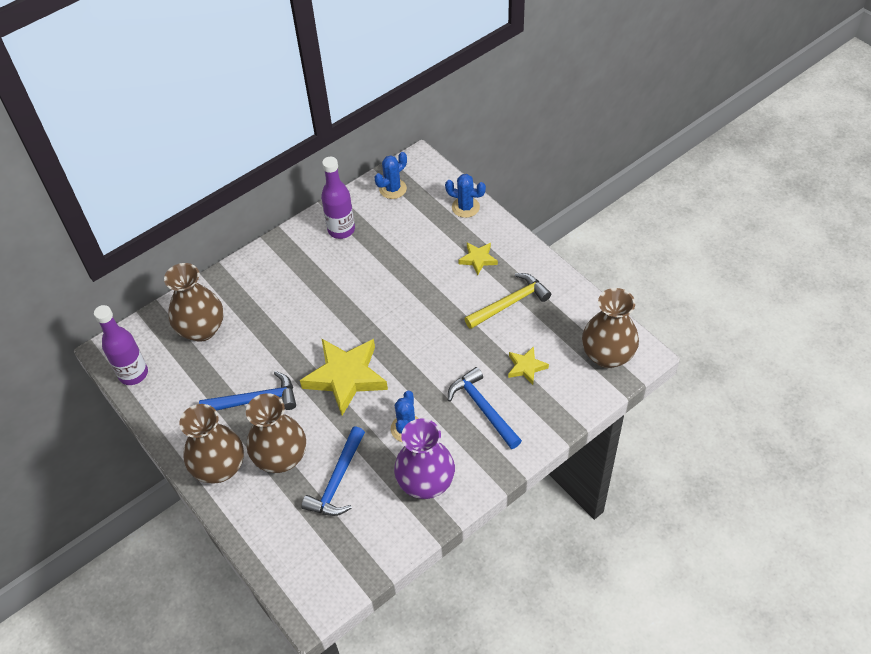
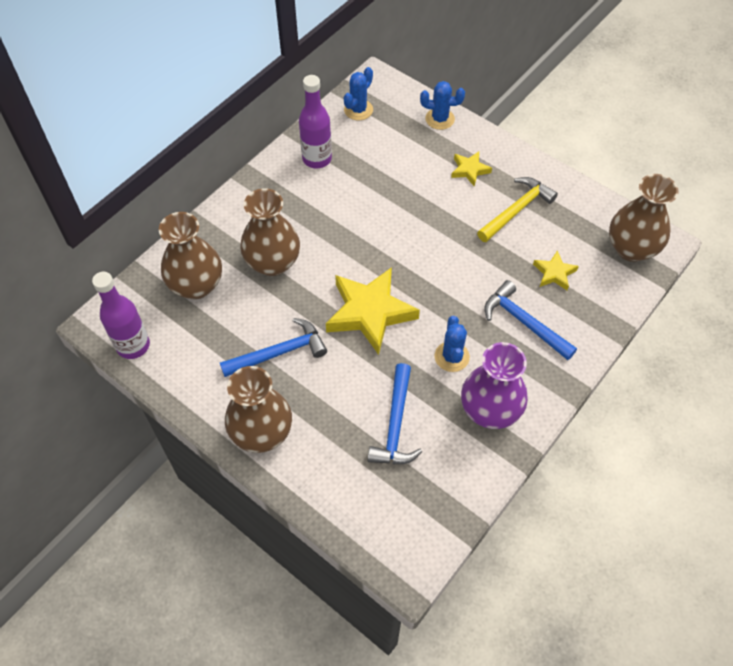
camera: 15 degrees left, 5 degrees up
(281, 458) = (326, 410): brown vase -> brown vase (273, 263)

